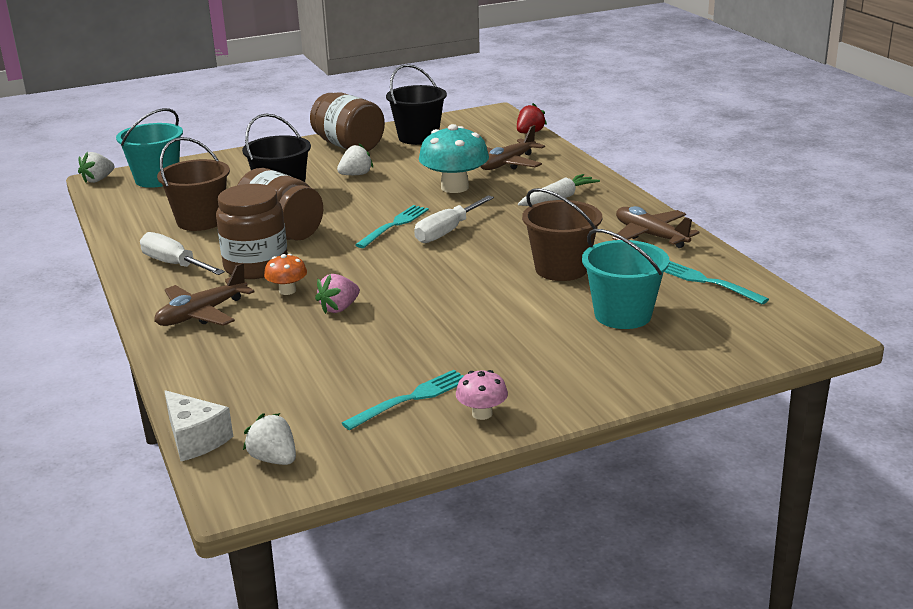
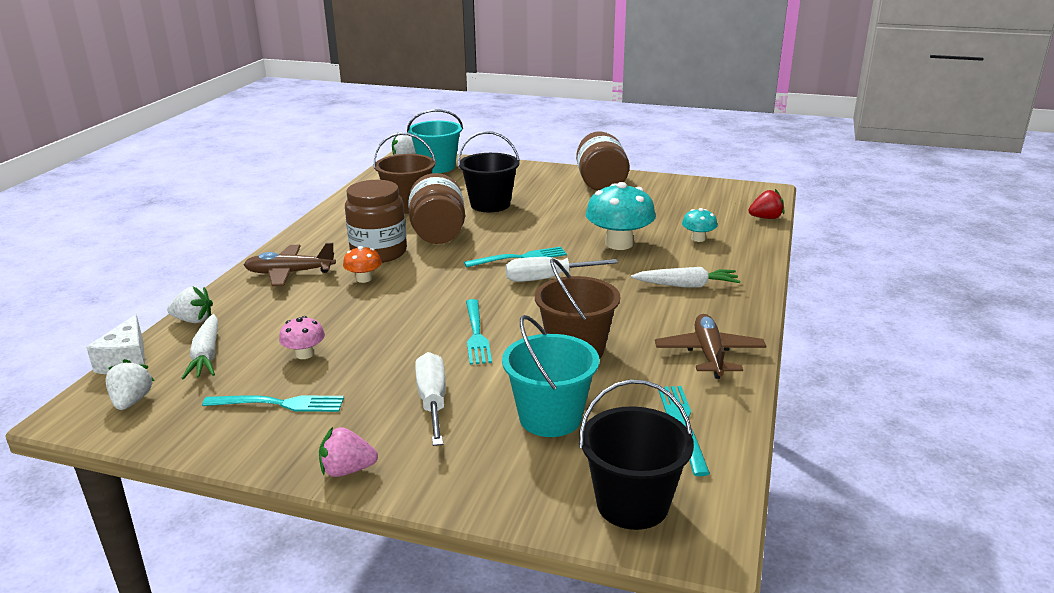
camera: 40 degrees right, 0 degrees up
(174, 264) = (339, 231): white screwdriver -> white screwdriver (432, 401)
(266, 401) = (206, 355): none -> white carrot
(339, 308) = (368, 307): pink strawberry -> pink strawberry (347, 470)
(356, 175) = (565, 207): white strawberry -> white strawberry (193, 320)
(418, 137) = (664, 192): black bucket -> black bucket (632, 504)
(469, 289) = (476, 334): none -> turquoise fork
(482, 413) = (297, 444): pink mushroom -> pink mushroom (304, 354)
(507, 163) = (698, 239): brown plane -> turquoise mushroom

